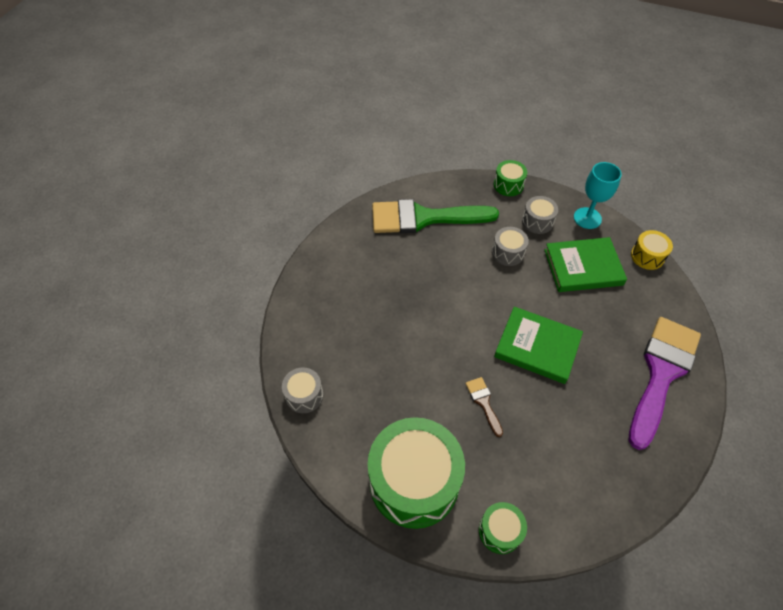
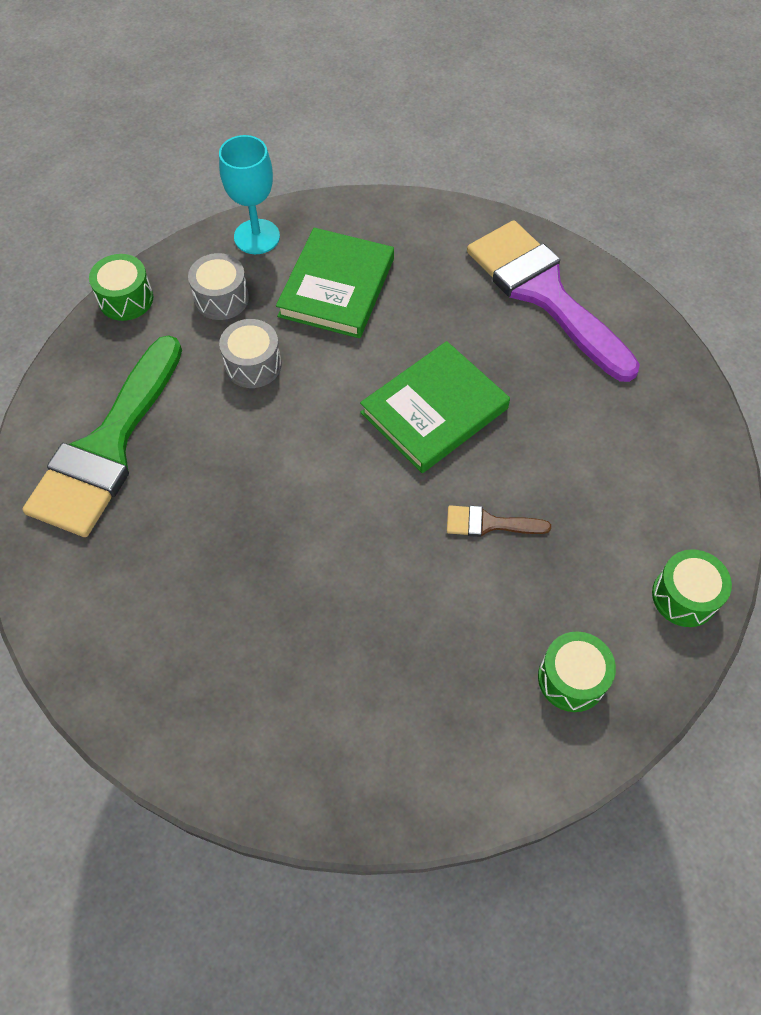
camera: 65 degrees left, 5 degrees up
(304, 395) = (349, 791): grey drum -> none
(414, 481) = (571, 678): green drum -> green drum, size x0.46
(647, 256) = (363, 208): yellow drum -> none

